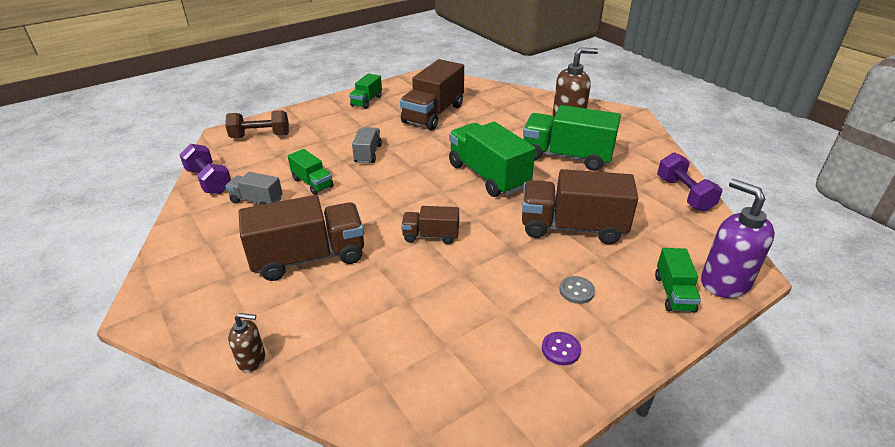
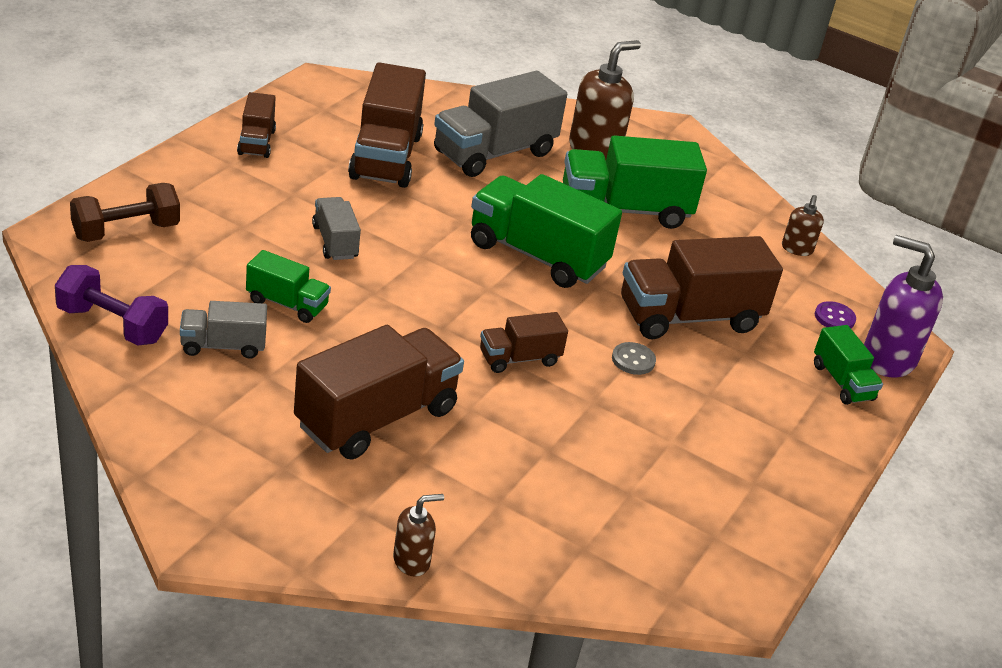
camera: 30 degrees left, 0 degrees up
(366, 101) = (256, 142): green truck -> brown truck
(501, 118) = (494, 153): none -> grey truck
(560, 349) = (757, 471): purple button -> purple button (834, 318)
(576, 291) = (738, 399): grey button -> grey button (633, 360)
(684, 194) = (797, 249): purple dumbbell -> brown soap dispenser

